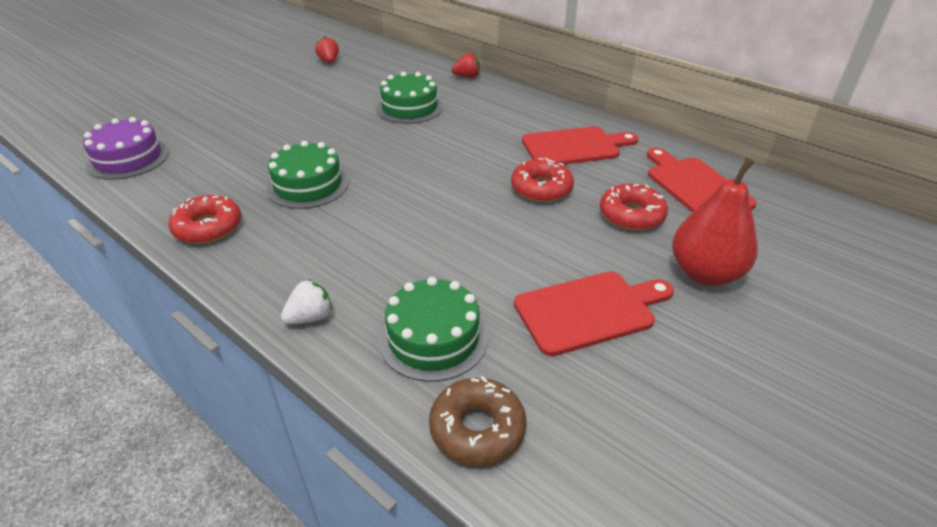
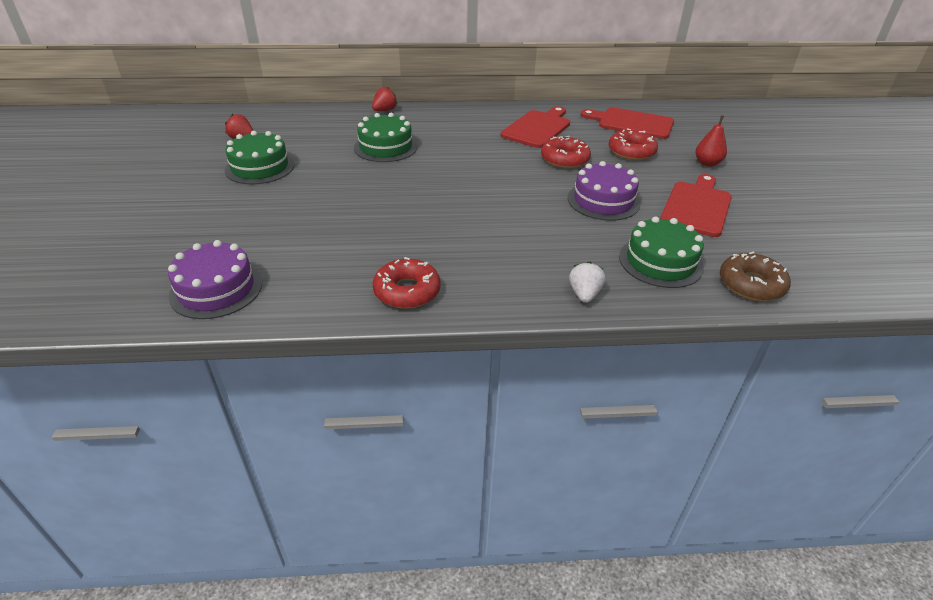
camera: 45 degrees left, 0 degrees up
(308, 185) = (420, 228): green cake -> green cake (260, 167)
(499, 247) = (603, 200): none -> purple cake
(705, 274) = (707, 163): red pear -> red pear, size x0.57

